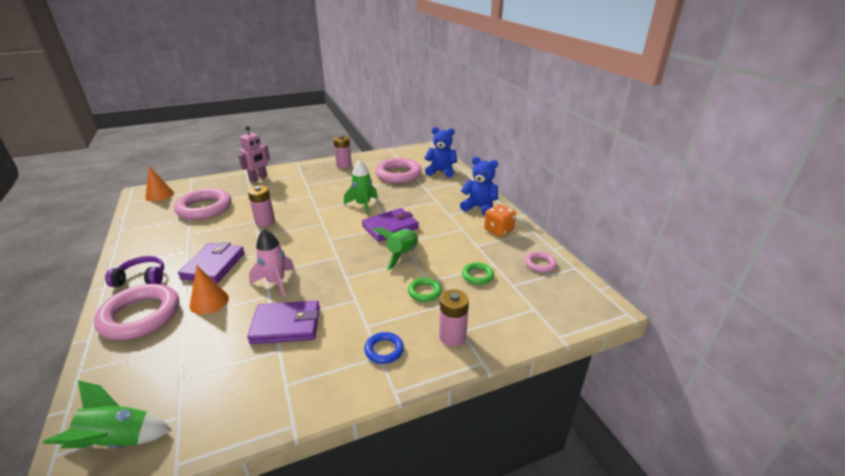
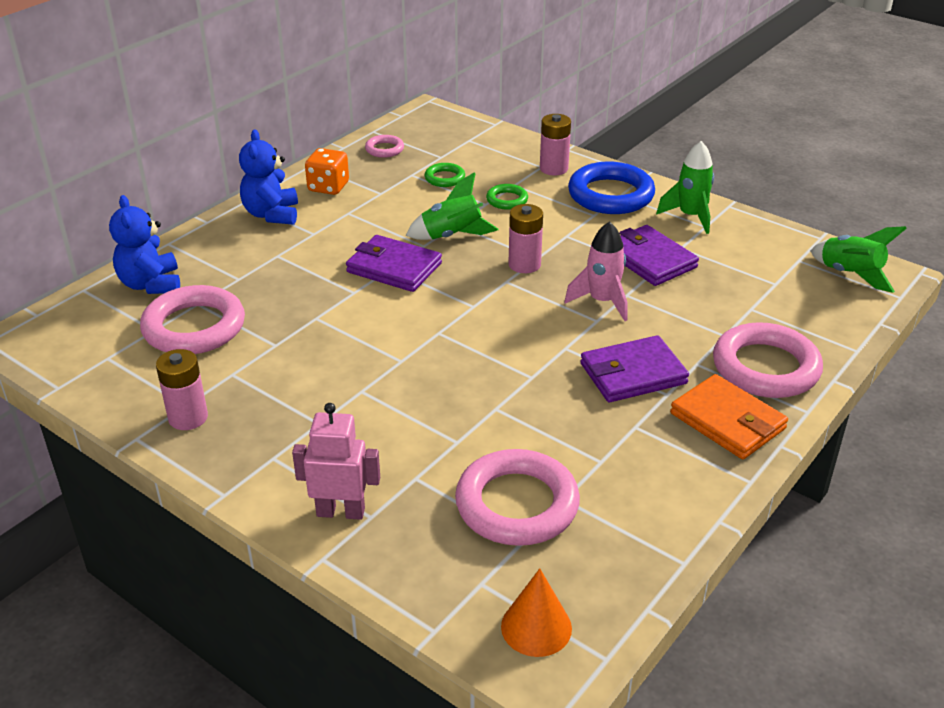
camera: 120 degrees left, 5 degrees up
(142, 278) = (727, 421): purple headphones -> orange wallet
(209, 301) = (686, 331): orange cone -> none
(265, 221) = (488, 395): pink battery -> pink battery (524, 264)
(363, 205) = (348, 318): green rocket -> green rocket (690, 216)
(384, 350) = (610, 195): blue ring -> blue ring, size x2.07

